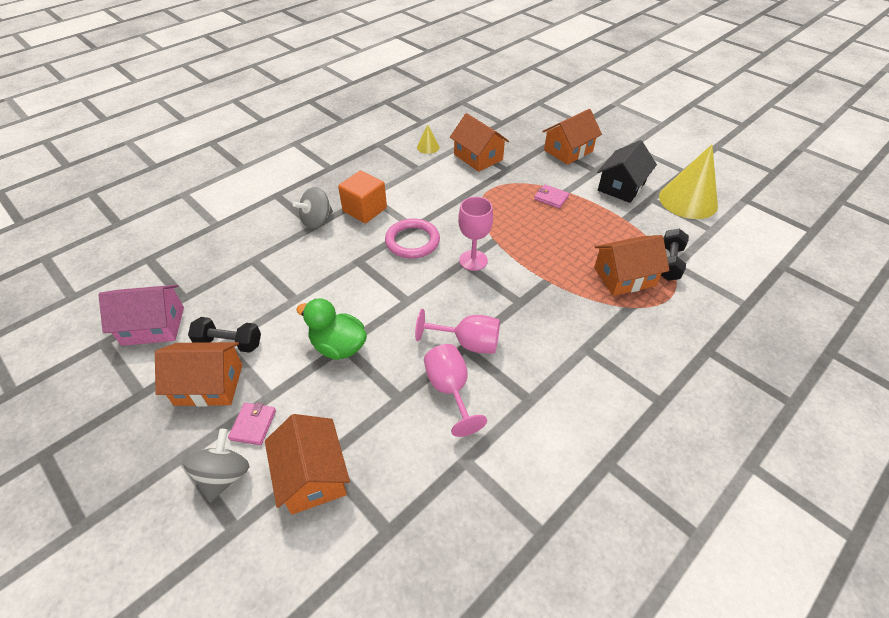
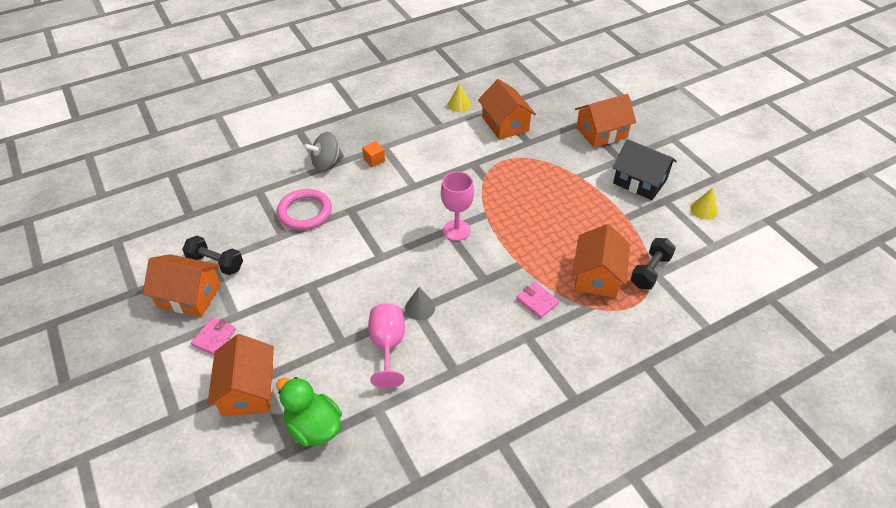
camera: 15 degrees right, 0 degrees up
(153, 326) = (159, 235): pink house -> none
(224, 476) = (179, 373): grey spinning top -> none
(338, 346) = (305, 286): green duck -> green duck (313, 427)
(364, 210) = (374, 160): orange cube -> orange cube, size x0.51
(412, 241) = (407, 200): pink ring -> pink ring (305, 212)
(468, 343) = (420, 307): pink goblet -> grey cone
(551, 198) = (560, 181): pink wallet -> pink wallet (537, 301)
(621, 186) = (640, 181): black house -> black house turned 75 degrees clockwise
(624, 277) = (597, 276): orange house -> orange house turned 75 degrees counterclockwise
(688, 200) = (704, 209): yellow cone -> yellow cone, size x0.45

